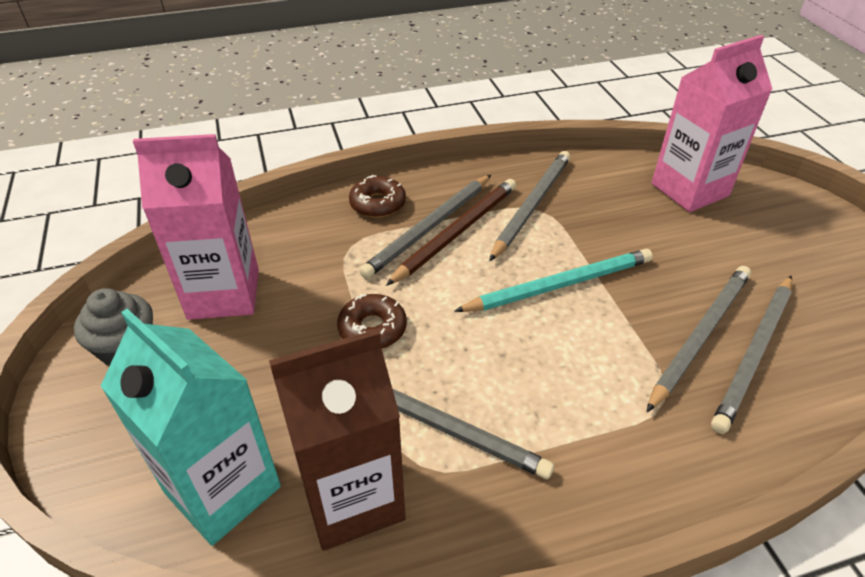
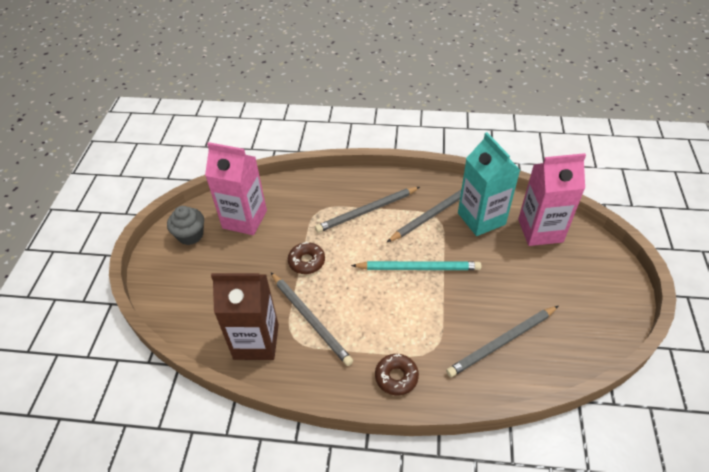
camera: 25 degrees right, 5 degrees up
(223, 489) = (204, 317): turquoise carton -> turquoise carton (481, 218)
(378, 204) = (347, 187): brown donut -> brown donut (396, 377)
(457, 232) = (381, 218): brown pencil -> none
(700, 335) = (478, 322): grey pencil -> none

